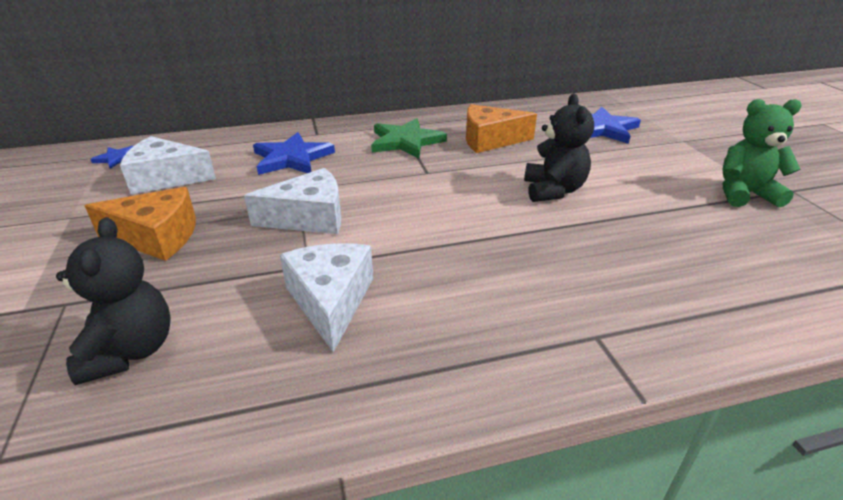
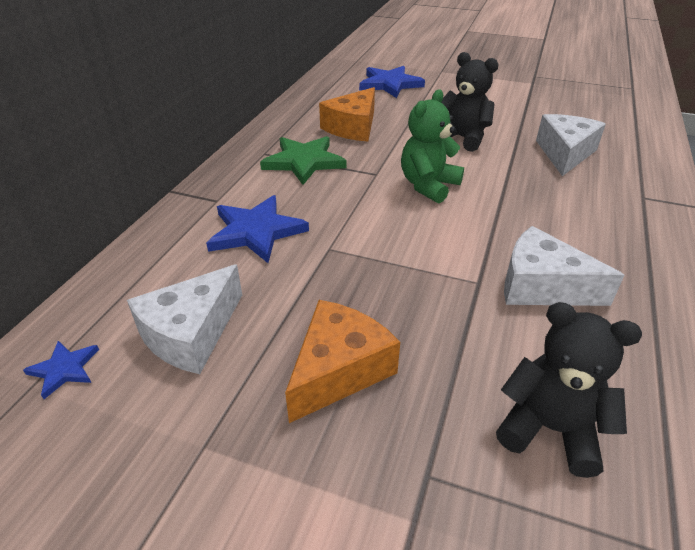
camera: 55 degrees left, 5 degrees up
(309, 218) = (395, 257): white cheese -> white cheese (565, 153)
(744, 194) = (527, 88): green teddy bear -> green teddy bear (428, 186)

